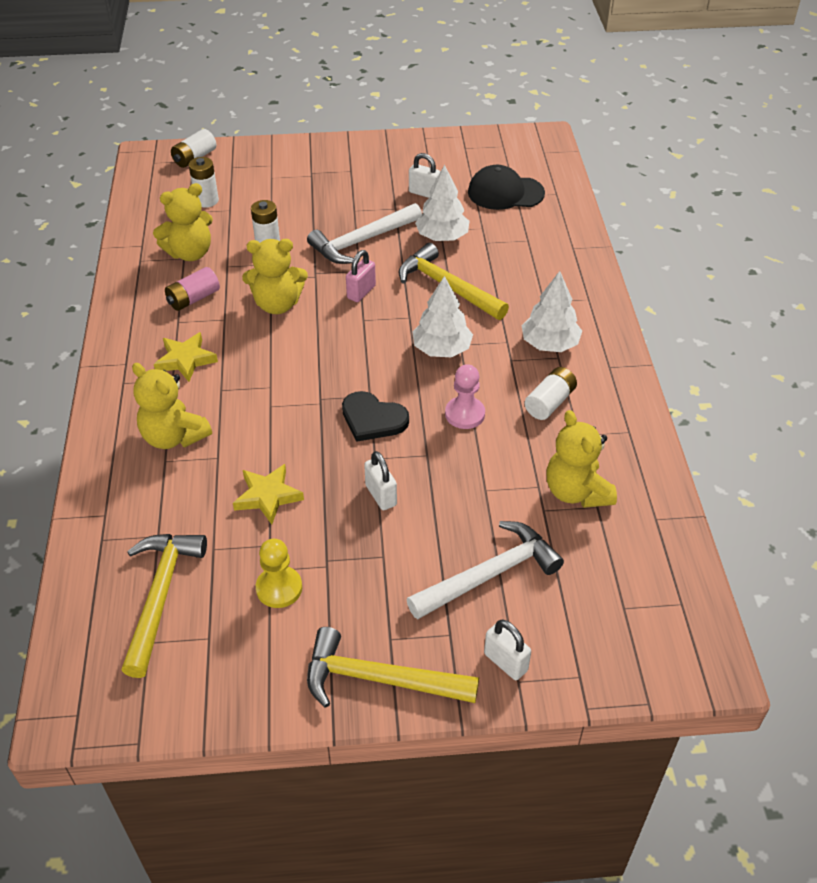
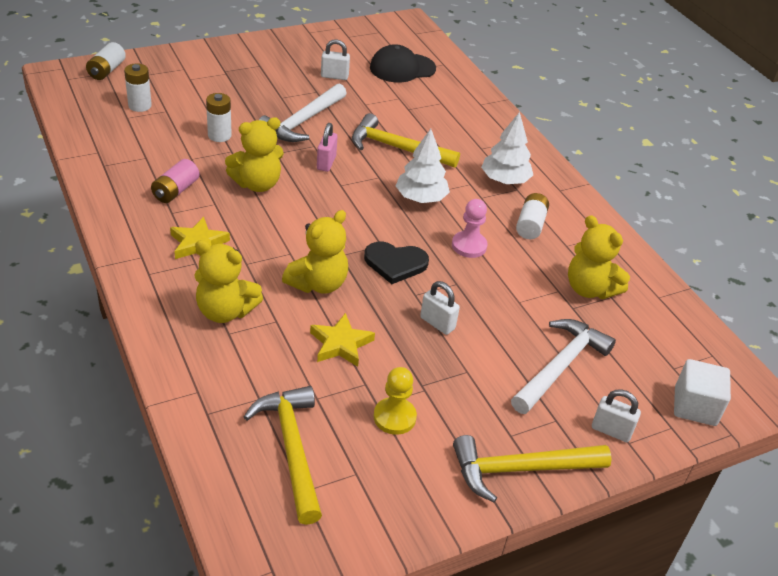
camera: 25 degrees left, 5 degrees down
(190, 253) = (149, 152): yellow teddy bear -> yellow teddy bear (318, 284)
(442, 237) = (370, 109): white tree -> none
(622, 659) = (695, 406): none -> white cube

